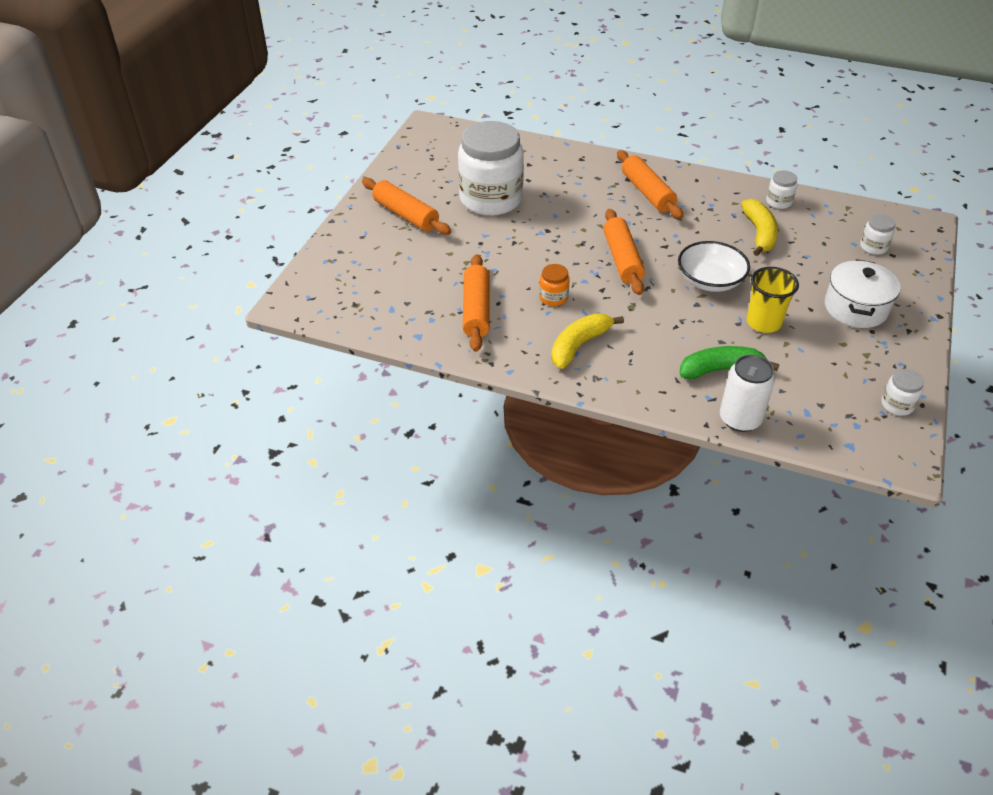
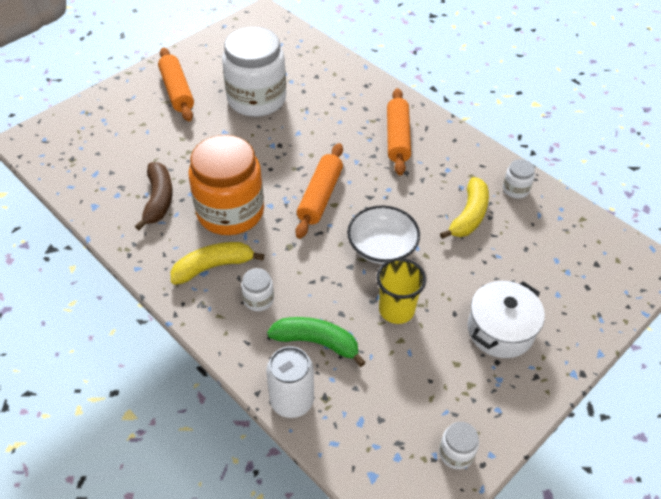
camera: 25 degrees right, 5 degrees up
(476, 310) = (158, 200): orange rolling pin -> brown banana
(553, 298) = (230, 212): orange jar -> orange jar, size x2.42
(873, 247) = (573, 271): white jar -> white jar (258, 299)

